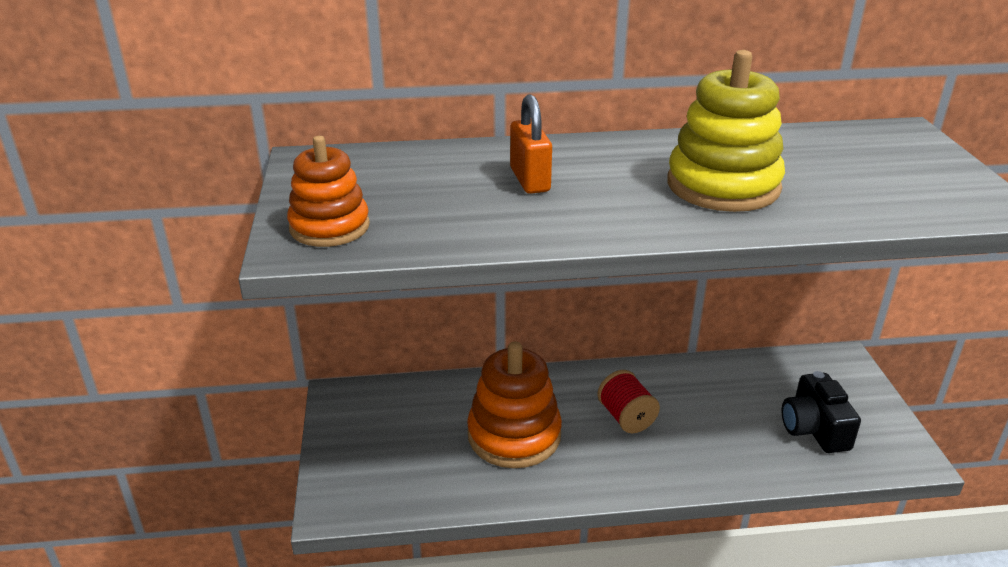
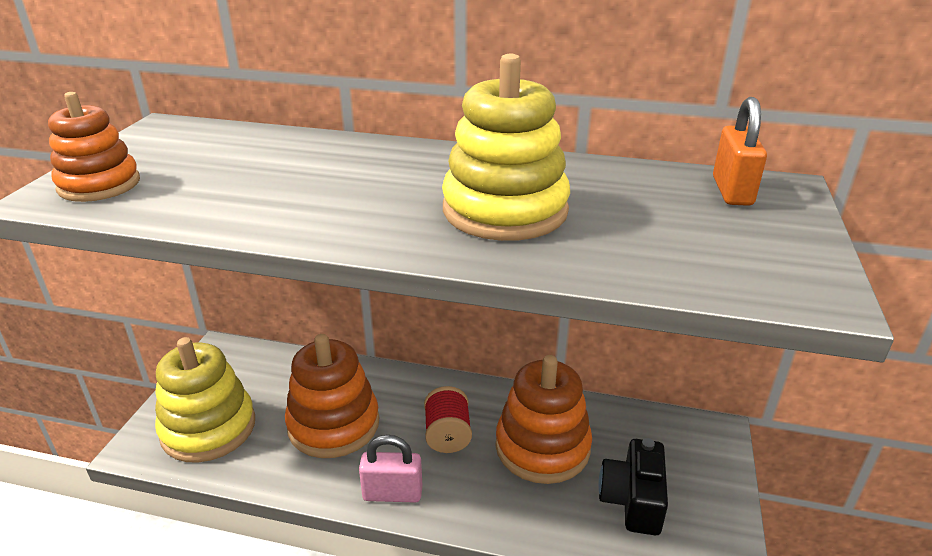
camera: 20 degrees right, 0 degrees up
(391, 470) = (208, 428): none -> yellow stacking toy
(530, 180) = (322, 173): orange padlock -> orange padlock (732, 191)
(614, 479) = (392, 493): none -> pink padlock
(714, 406) = (542, 447): none -> orange stacking toy

